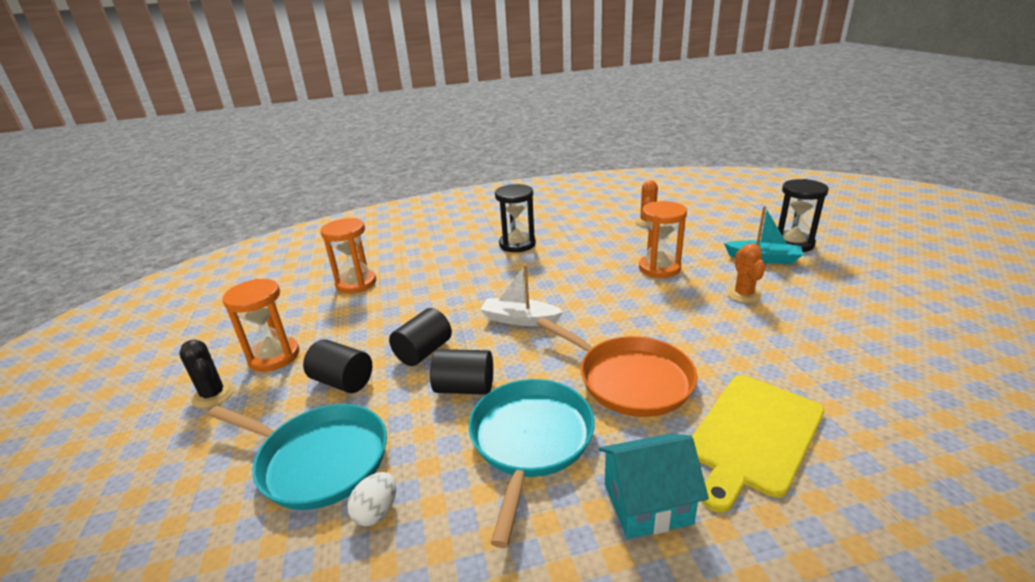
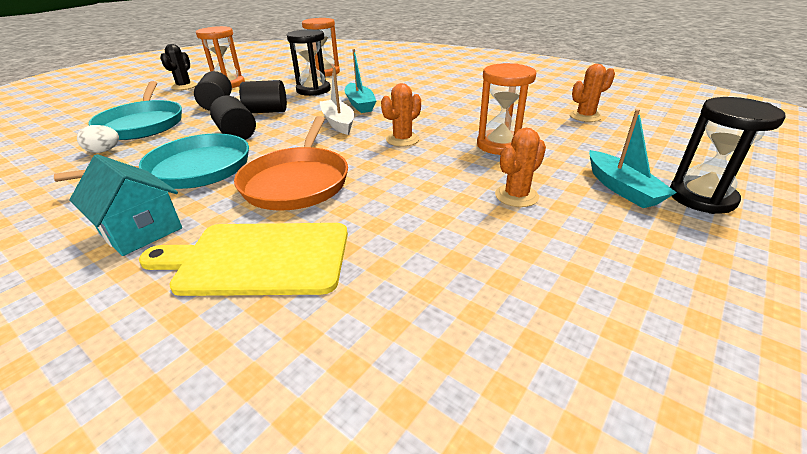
camera: 50 degrees right, 5 degrees up
(488, 294) = (360, 104): none -> turquoise boat
(517, 244) = (447, 89): black hourglass -> black hourglass (313, 90)
(600, 301) = (402, 139): none -> orange cactus

